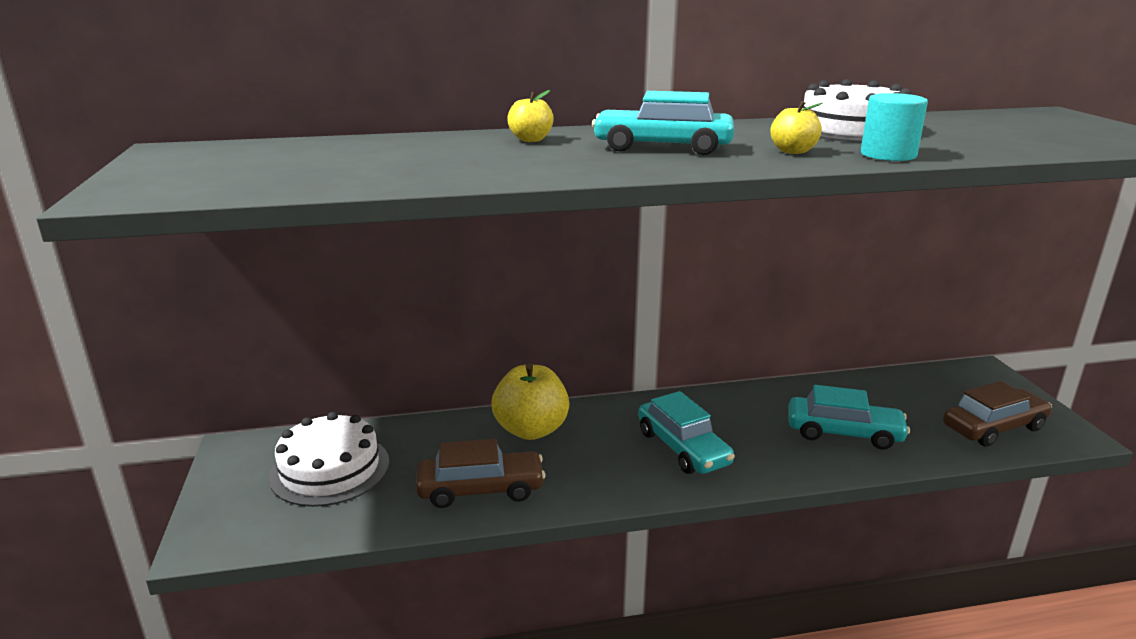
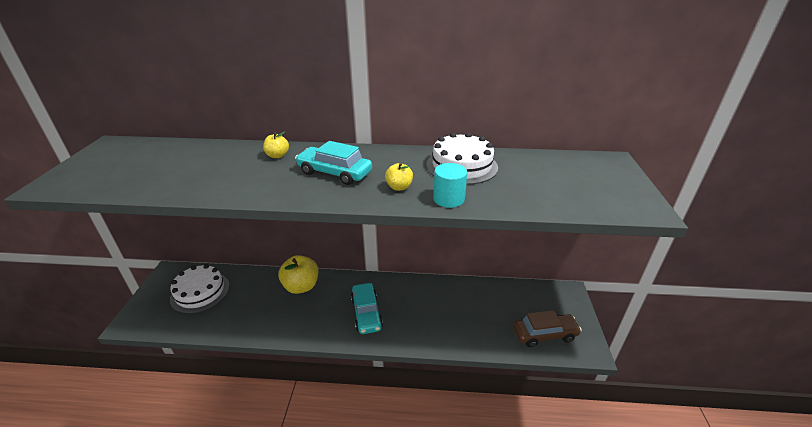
camera: 15 degrees right, 10 degrees up
(481, 489) = (257, 319): brown car -> none
(843, 433) = (456, 320): turquoise car -> none

